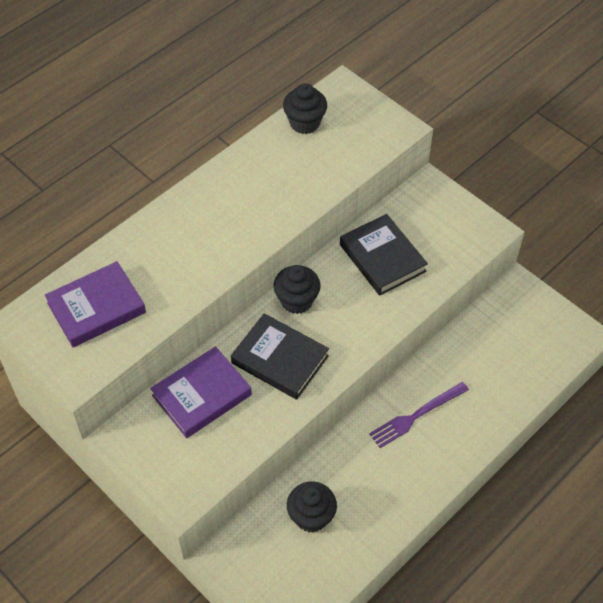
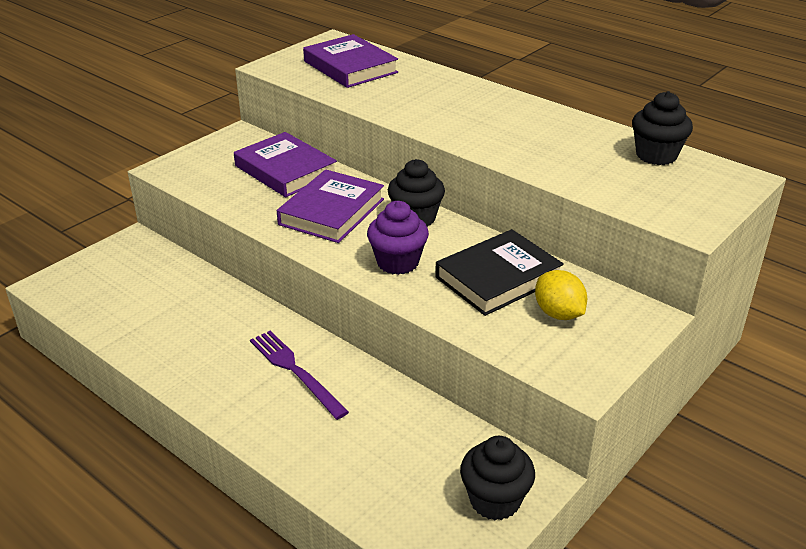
camera: 85 degrees right, 20 degrees down
(280, 359) = (331, 212): black book -> purple book
(311, 517) = (167, 294): black cupcake -> black cupcake (495, 500)
(358, 317) = (397, 262): none -> purple cupcake
(425, 231) = (558, 313): none -> yellow lemon

